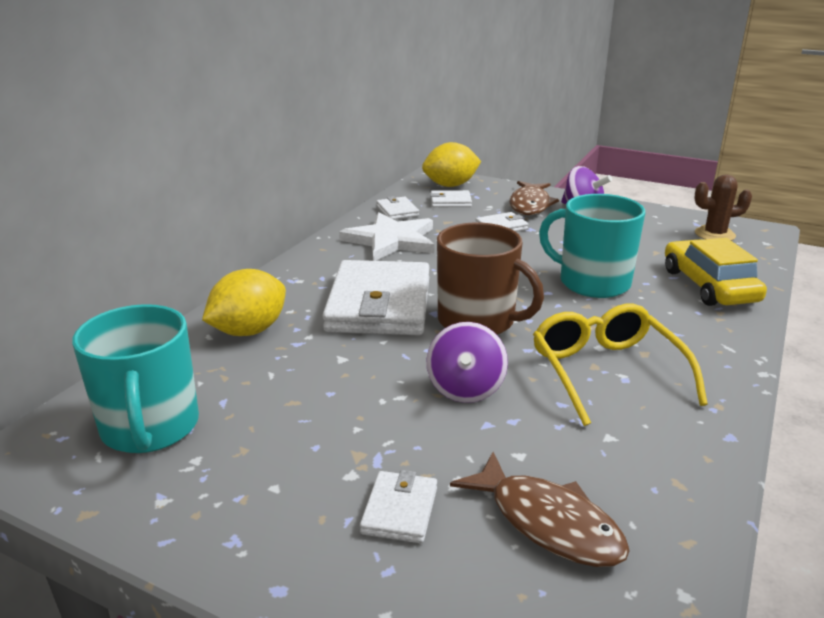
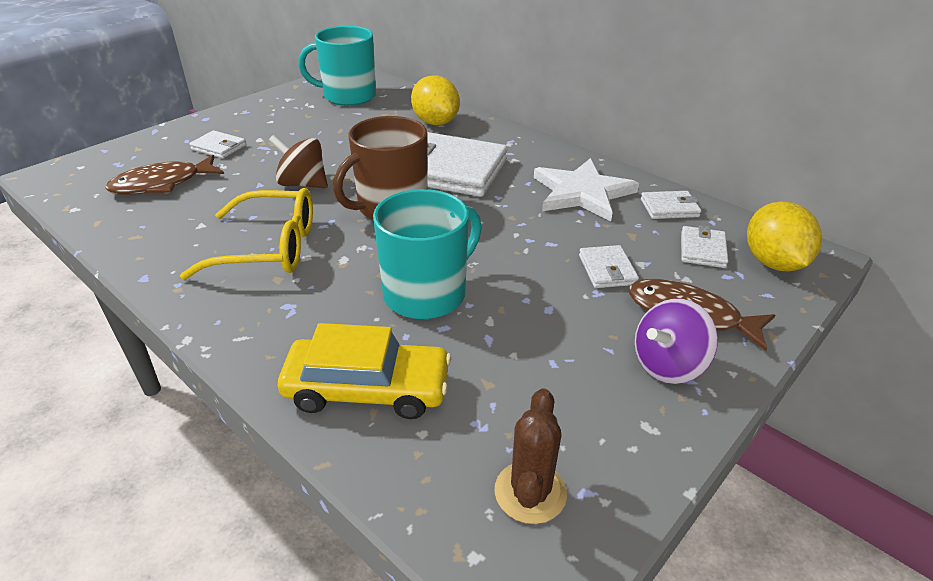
camera: 105 degrees right, 10 degrees up
(465, 389) = (303, 184): purple spinning top -> brown spinning top

